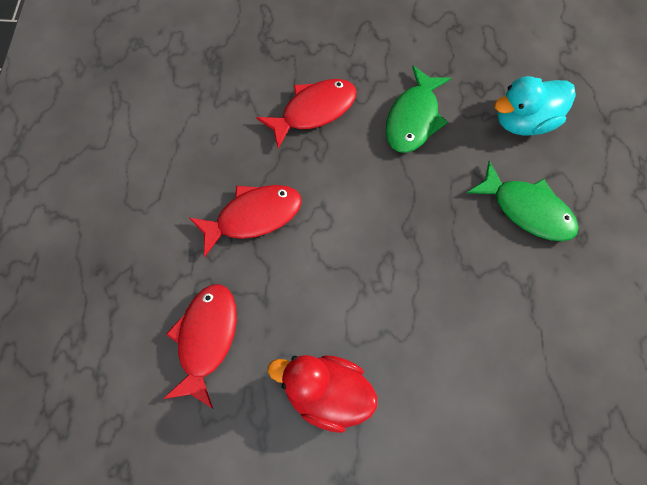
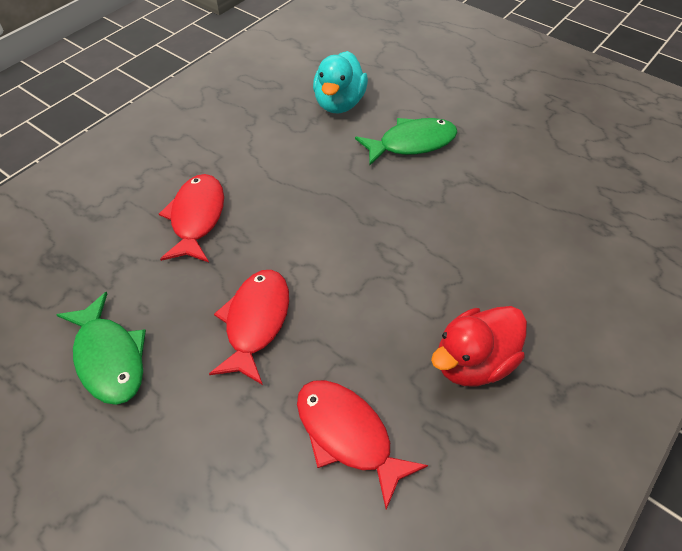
camera: 55 degrees left, 15 degrees down
(413, 118) = (273, 160): green fish -> green fish (109, 358)

